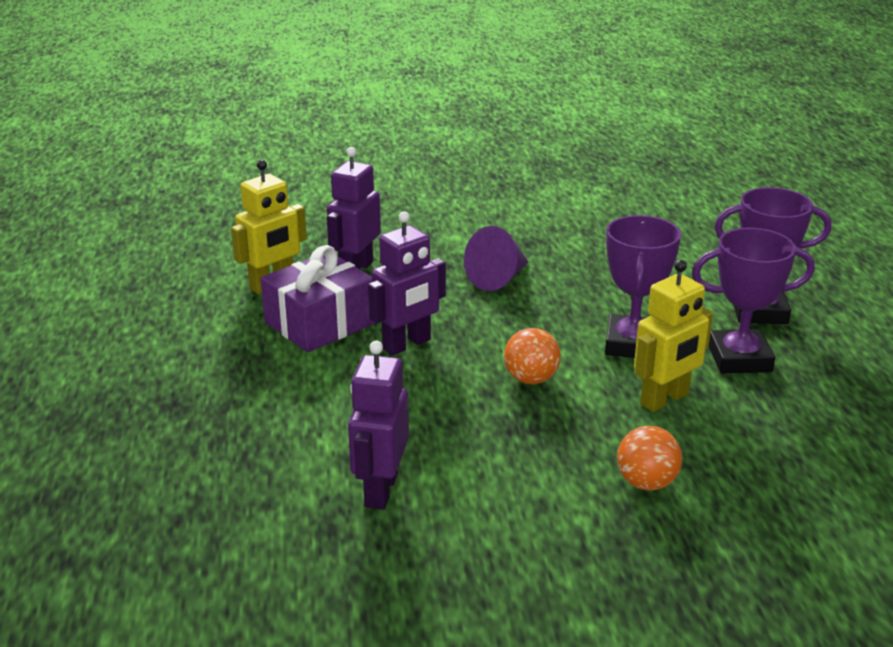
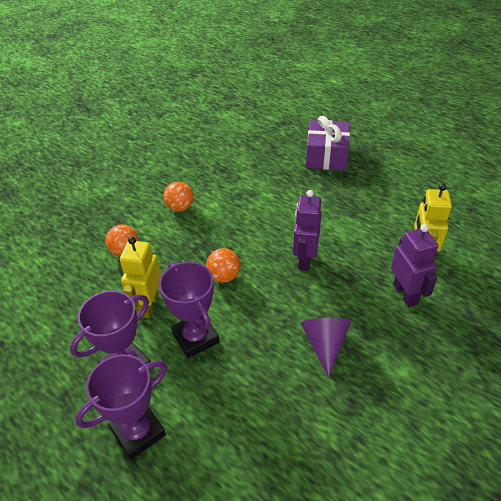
camera: 140 degrees right, 15 degrees up
(320, 323) = (361, 246): purple gift -> purple gift (326, 156)
(380, 490) = (224, 190): purple robot -> none
(488, 503) = (180, 207): none -> orange ball

